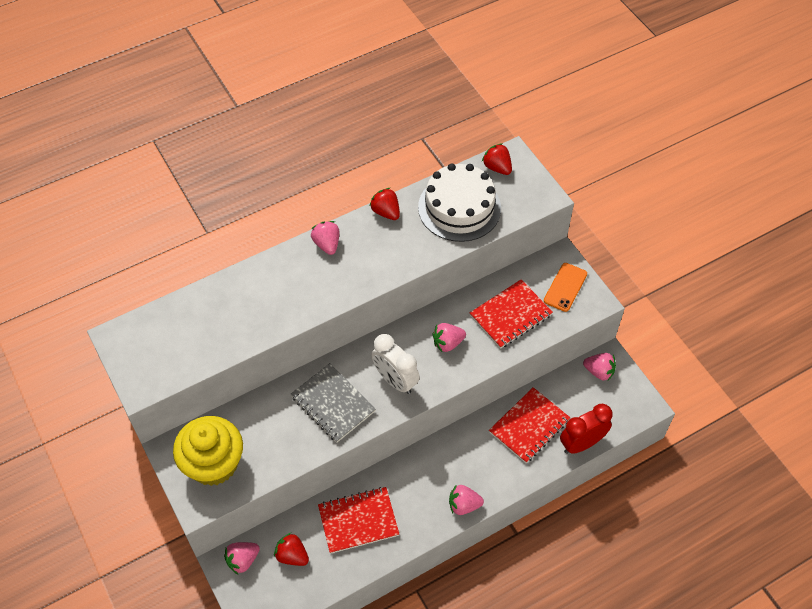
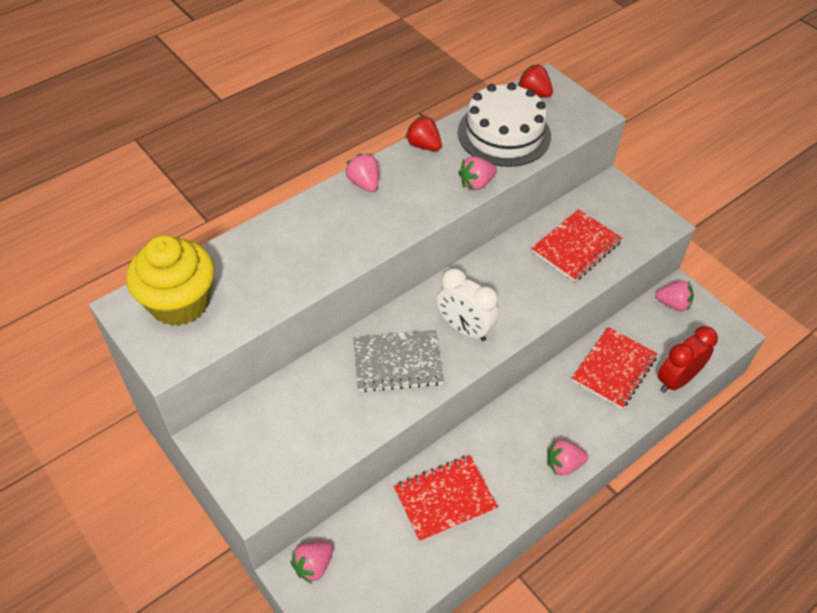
camera: 10 degrees left, 5 degrees down
(213, 463) = (265, 448): yellow cupcake -> yellow cupcake (179, 302)
(292, 555) = (373, 551): red strawberry -> none
(333, 404) = (397, 362): grey notebook -> grey notebook turned 45 degrees counterclockwise
(447, 343) = (514, 283): pink strawberry -> pink strawberry (476, 183)
(565, 287) = (626, 213): orange phone -> none

